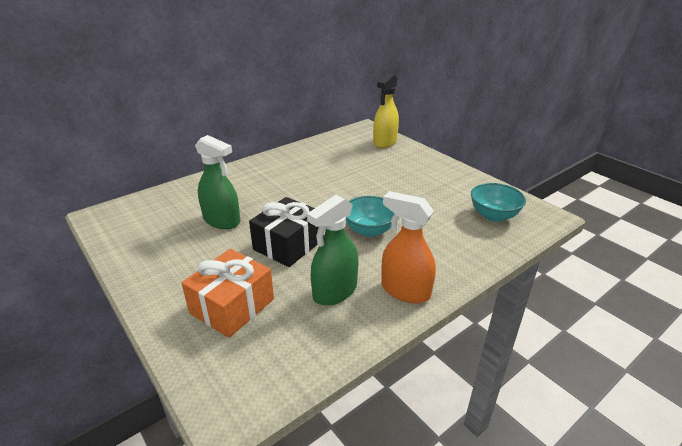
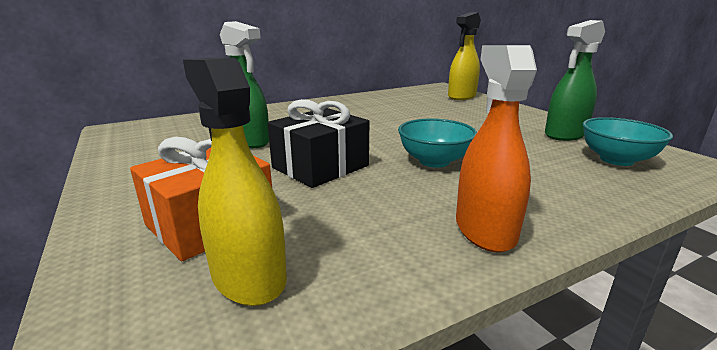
camera: 10 degrees right, 10 degrees down
(273, 342) = (248, 276): none -> yellow spray bottle
(334, 291) = (370, 220): green spray bottle -> green spray bottle (565, 134)
(405, 290) = (485, 229): orange spray bottle -> orange spray bottle turned 45 degrees clockwise

